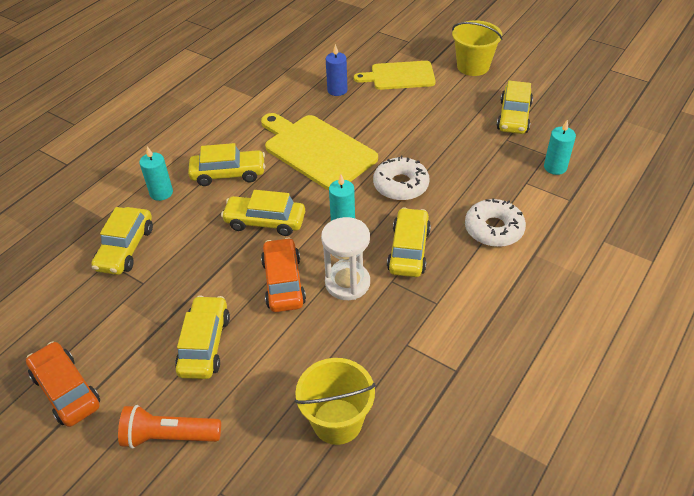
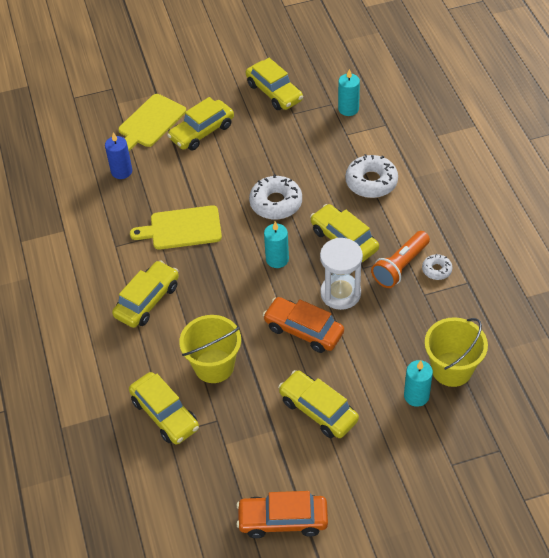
camera: 50 degrees left, 5 degrees up
(161, 193) = (121, 358): turquoise candle -> turquoise candle (416, 396)
(169, 436) = (382, 472): orange flashlight -> orange flashlight (400, 266)
(265, 222) = (229, 307): yellow car -> yellow car (202, 132)
(317, 150) = (182, 228): yellow cutting board -> yellow cutting board, size x0.66
(445, 336) = (436, 270): none -> white donut
(473, 66) = (191, 73): yellow bucket -> yellow bucket (214, 366)

